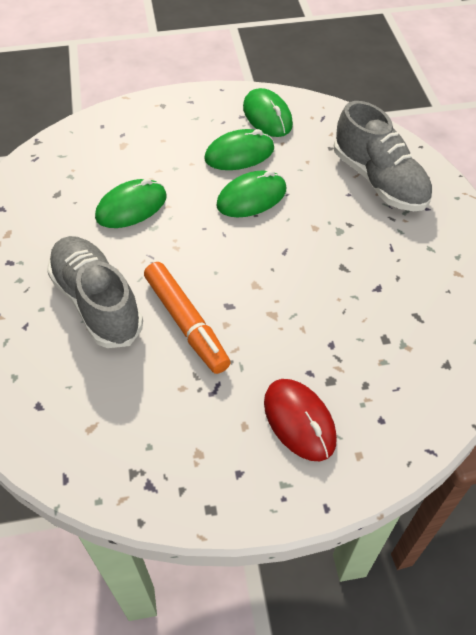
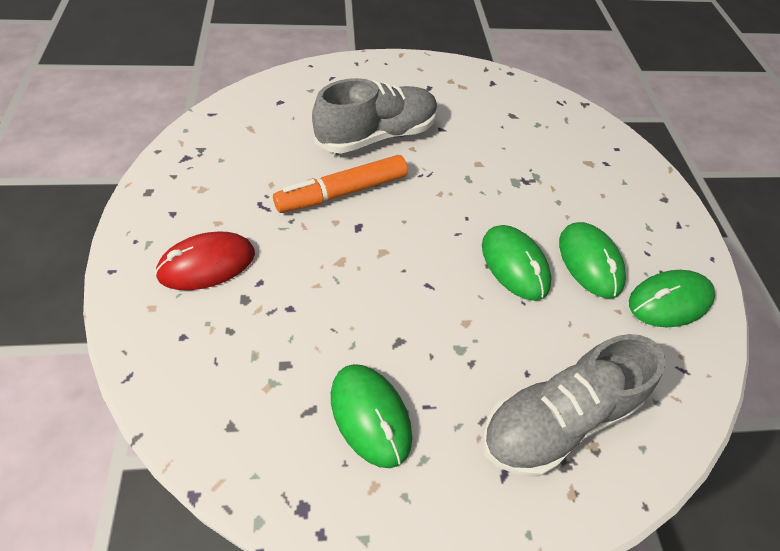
camera: 90 degrees right, 0 degrees up
(131, 207) = (496, 164): green mouse -> green mouse (370, 415)

